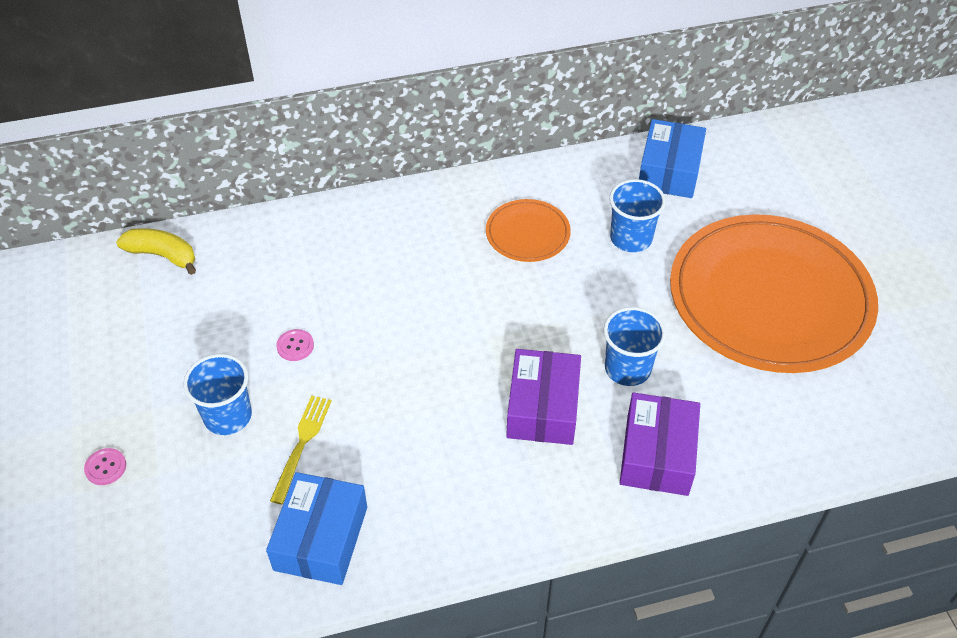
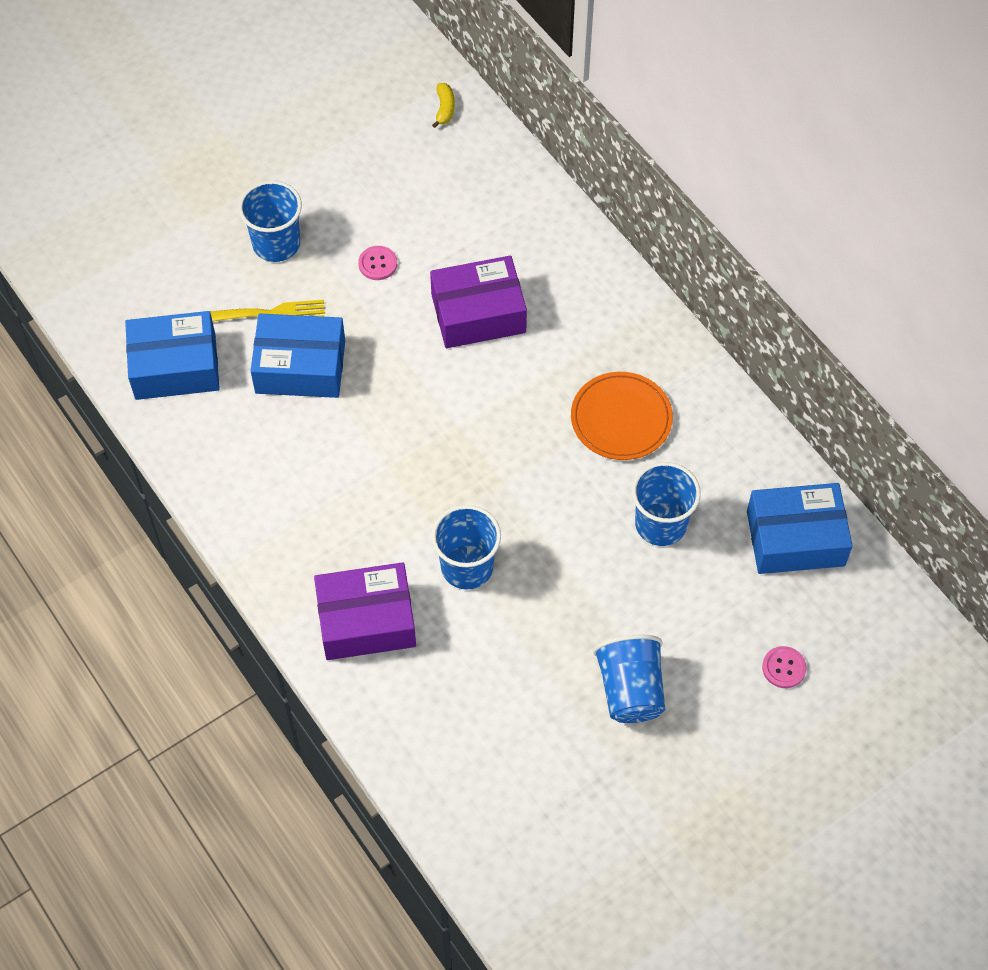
camera: 70 degrees right, 10 degrees up
(105, 467) = (190, 178): pink button -> pink button (783, 668)
(162, 255) = (444, 109): yellow banana -> yellow banana, size x0.55
(374, 433) = (300, 367): none -> blue box
(542, 407) = (385, 501): purple box -> purple box (478, 313)
(770, 298) = (630, 690): orange plate -> blue cup

